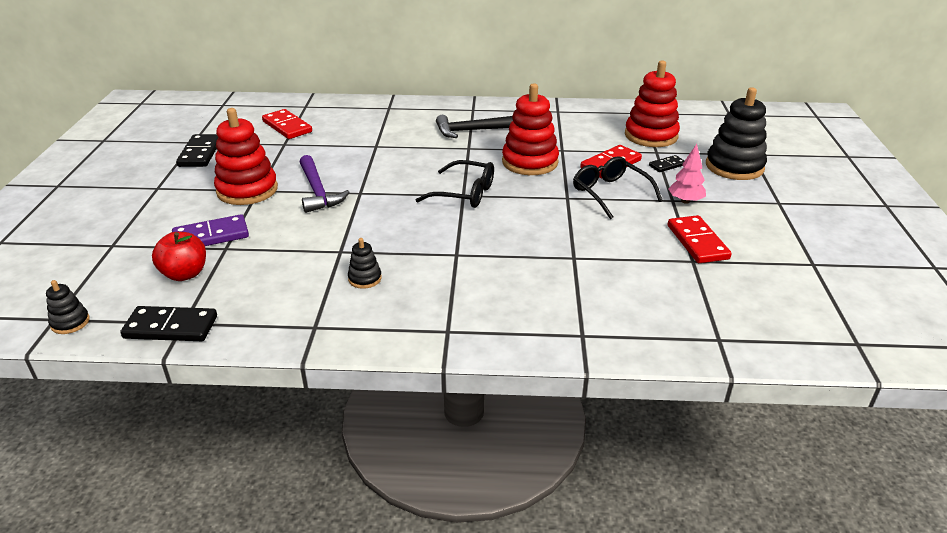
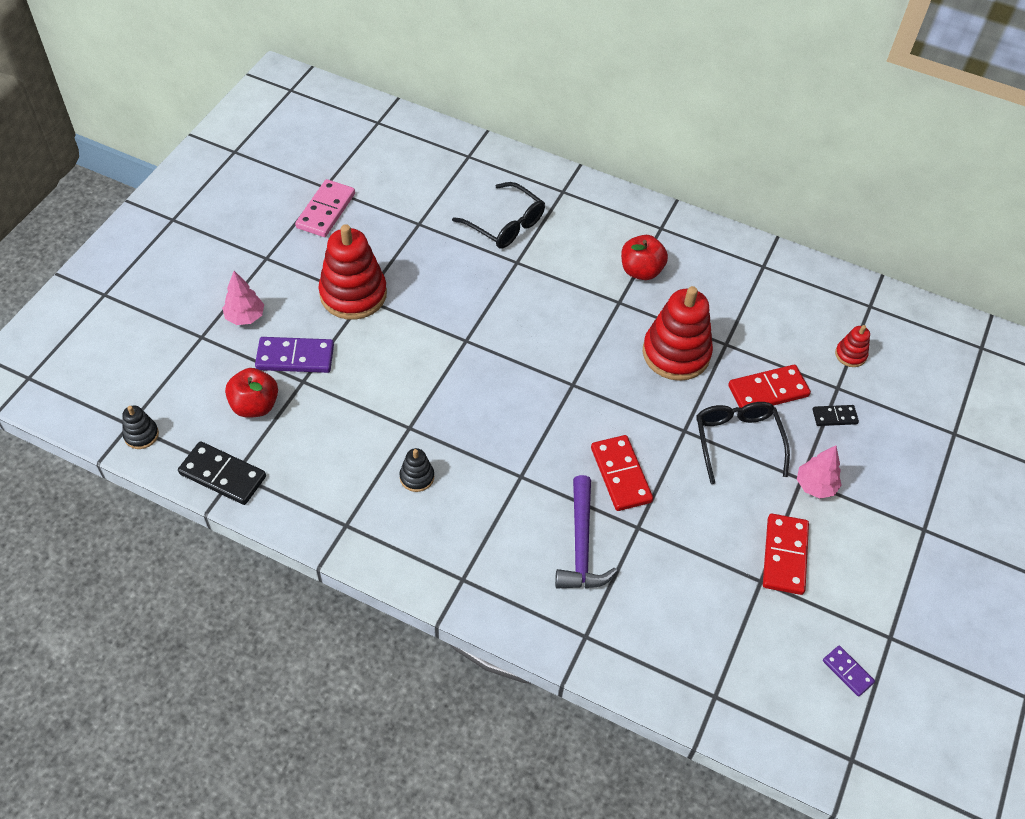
camera: 20 degrees right, 20 degrees up
(151, 224) = (245, 317): none -> pink tree
(200, 153) = (326, 211): black domino -> pink domino
(287, 127) = (433, 191): red domino -> red domino (620, 475)
(318, 191) = (423, 322): purple hammer -> purple hammer (581, 544)
(464, 193) = (575, 382): black glasses -> black glasses (505, 224)
(473, 130) = (641, 271): black hammer -> red apple
(651, 136) = (850, 355): red stacking toy -> red stacking toy, size x0.47
(734, 167) = (915, 448): black stacking toy -> none
(803, 292) = (847, 672): none -> purple domino

